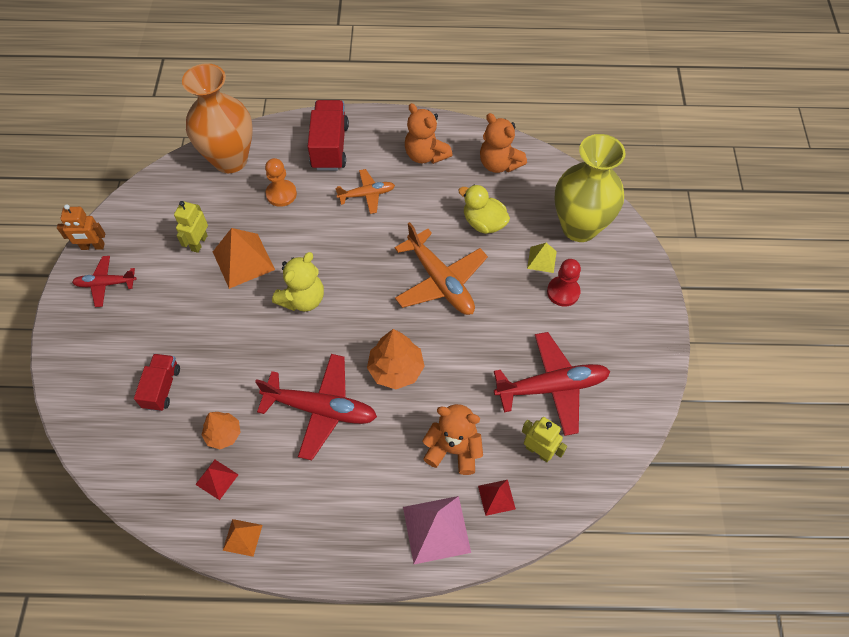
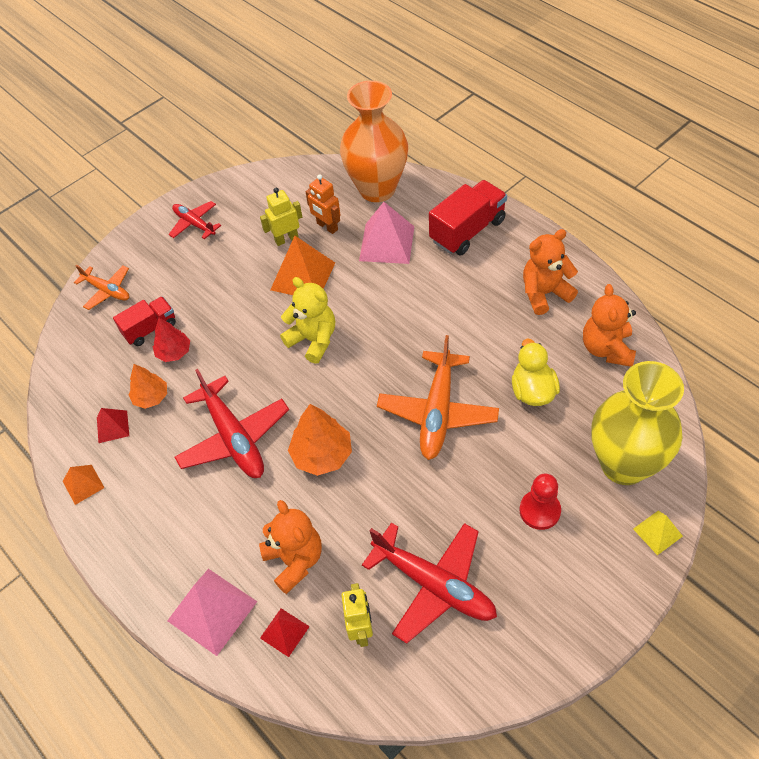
camera: 50 degrees right, 5 degrees down
(92, 246) = (214, 190): orange robot -> orange robot (327, 227)
(203, 389) = (174, 352): none -> red tree
(281, 194) = (386, 243): orange pawn -> pink pyramid
(303, 299) = (313, 340): yellow teddy bear -> yellow teddy bear turned 135 degrees counterclockwise
(367, 194) = (455, 292): orange plane -> orange plane (107, 291)
(425, 155) = (544, 293): orange teddy bear -> orange teddy bear turned 60 degrees clockwise
(541, 259) = (552, 465): yellow pyramid -> yellow pyramid (657, 532)

